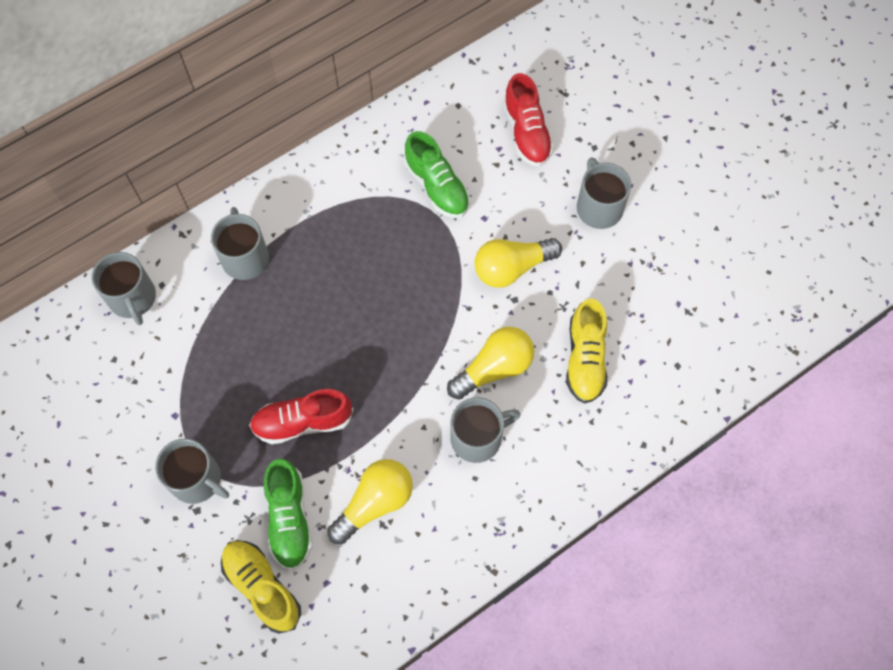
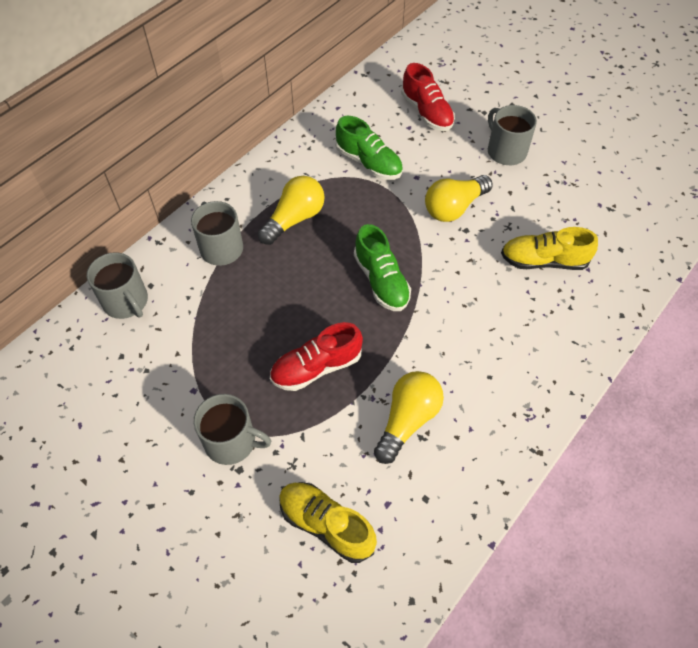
camera: 15 degrees left, 10 degrees down
(289, 519) = (332, 454): green shoe -> green shoe (381, 281)
(477, 438) = (478, 343): grey mug -> none
(494, 368) = (470, 285): yellow light bulb -> yellow light bulb (294, 219)
(585, 359) = (543, 261): yellow shoe -> yellow shoe turned 105 degrees clockwise

